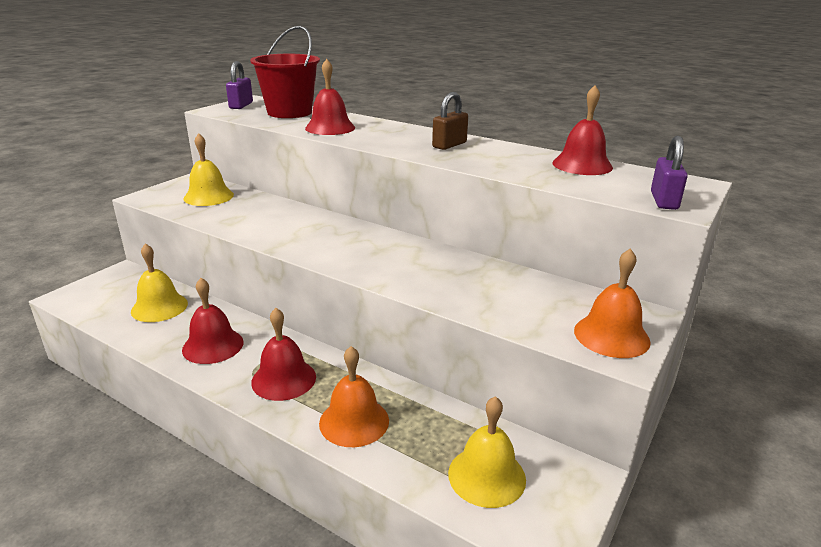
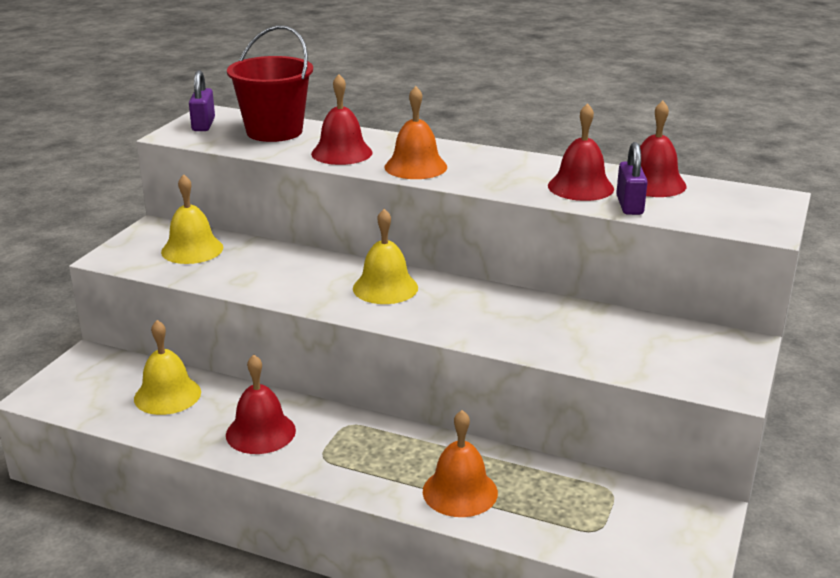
camera: 10 degrees left, 0 degrees up
(284, 379) = (362, 458): red bell -> red bell (580, 187)
(449, 145) = (496, 167): brown padlock -> none
(486, 476) = (613, 524): yellow bell -> yellow bell (385, 288)
(611, 335) = (715, 369): orange bell -> orange bell (415, 167)
(664, 201) = (748, 223): purple padlock -> purple padlock (629, 205)

